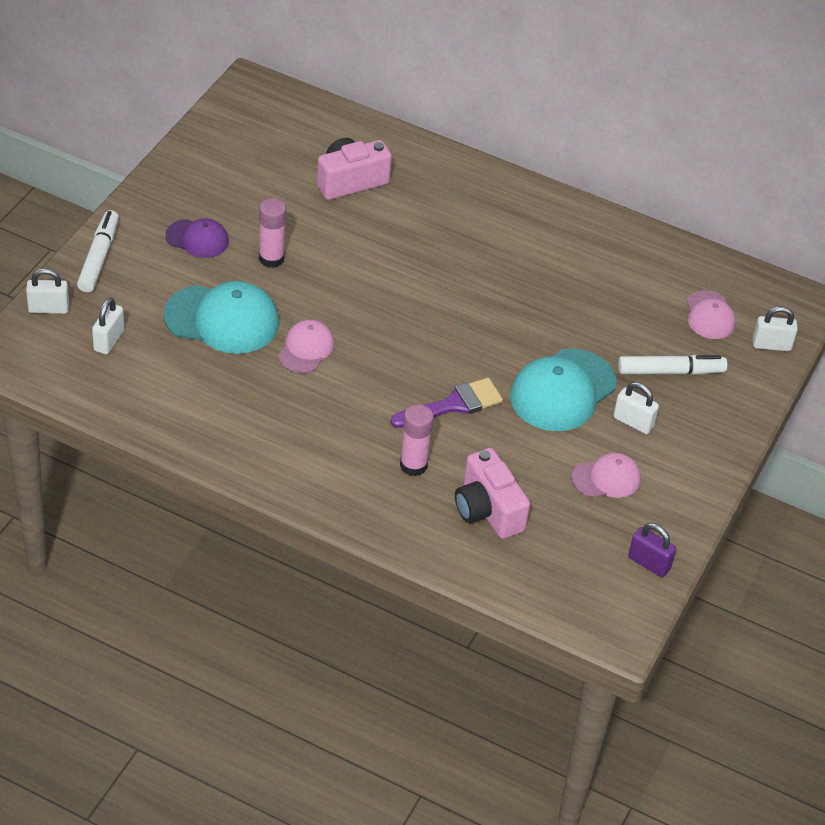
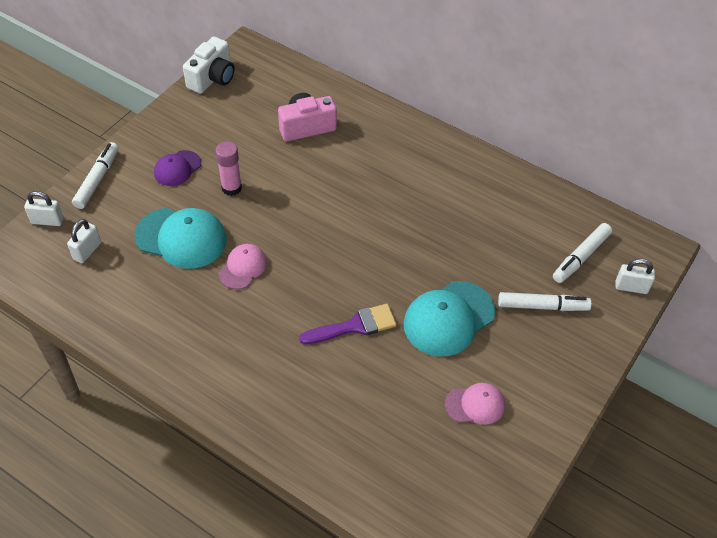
camera: 10 degrees right, 5 degrees up
(197, 239) = (177, 168): purple cap -> purple cap turned 105 degrees clockwise
(216, 126) = (212, 78): none -> white camera
(413, 465) = (311, 381): pink glue stick -> none
(488, 510) = (368, 429): pink camera -> none
(633, 422) = (505, 352): white padlock -> none
(649, 563) = (502, 493): purple padlock -> none
(709, 315) = (581, 257): pink cap -> white marker

